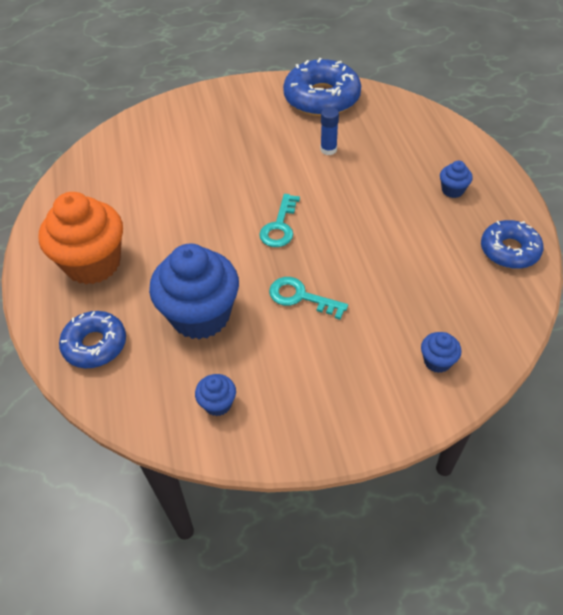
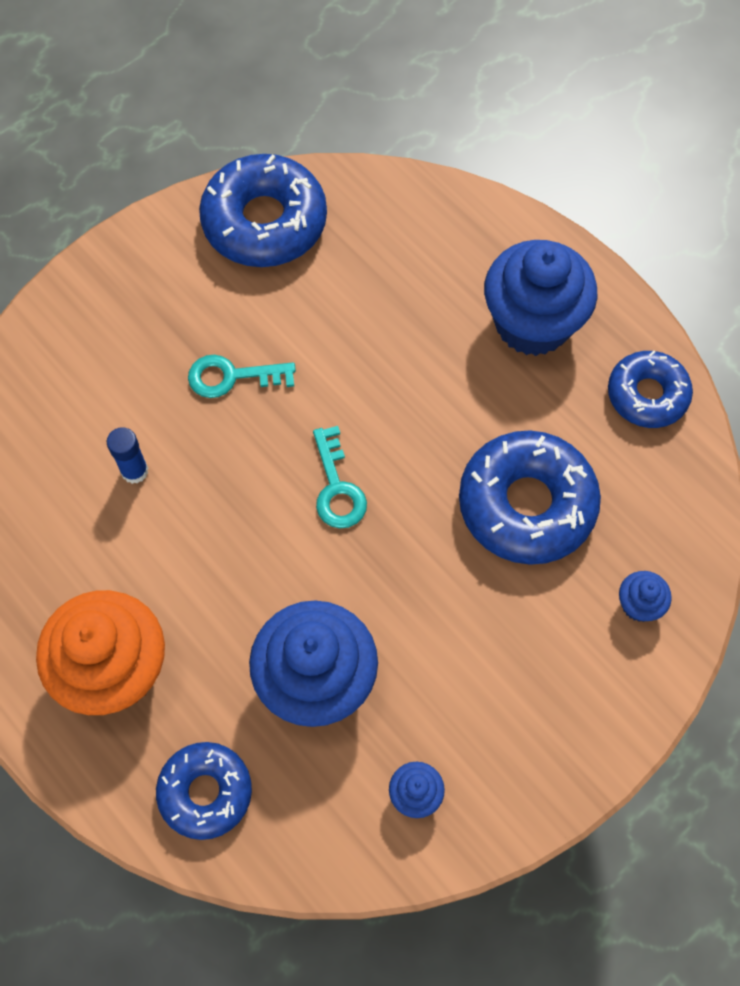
camera: 30 degrees left, 15 degrees up
(301, 297) = (429, 589): turquoise key -> turquoise key (232, 377)
(328, 150) = (329, 320): blue glue stick -> blue glue stick (134, 471)
(392, 277) = (526, 504): none -> blue donut
(452, 190) = (532, 323): blue cupcake -> blue cupcake, size x2.32

